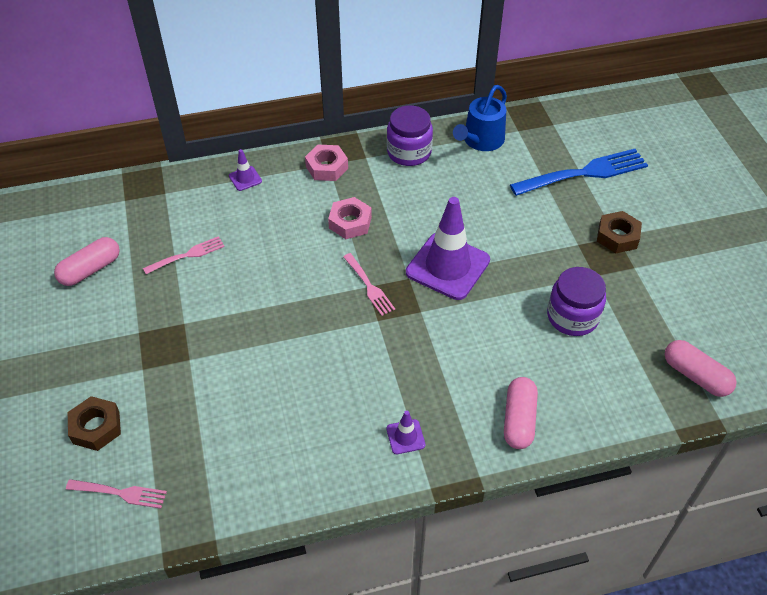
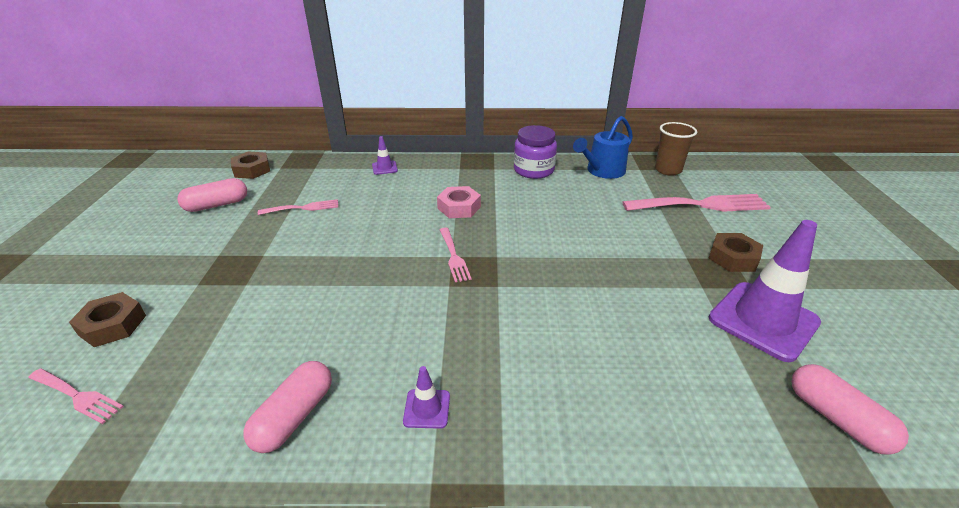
camera: 15 degrees right, 15 degrees down
(94, 210) = (252, 170): none -> brown nut
(327, 167) = (457, 170): pink nut -> none
(447, 266) = (540, 253): purple traffic cone -> purple traffic cone (763, 320)
(518, 420) = (578, 421): pink capsule -> pink capsule (294, 416)
(546, 127) = (668, 170): none -> brown cup
(572, 317) = (670, 321): purple jar -> none
(584, 173) = (701, 205): blue fork -> pink fork

